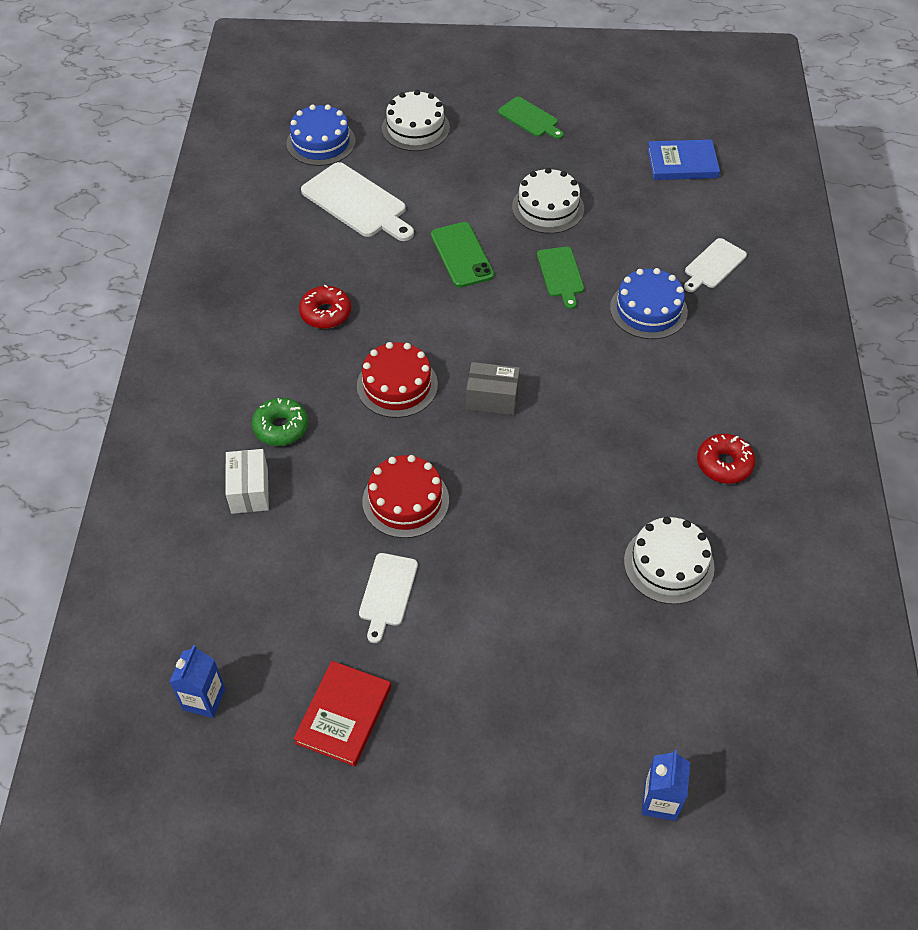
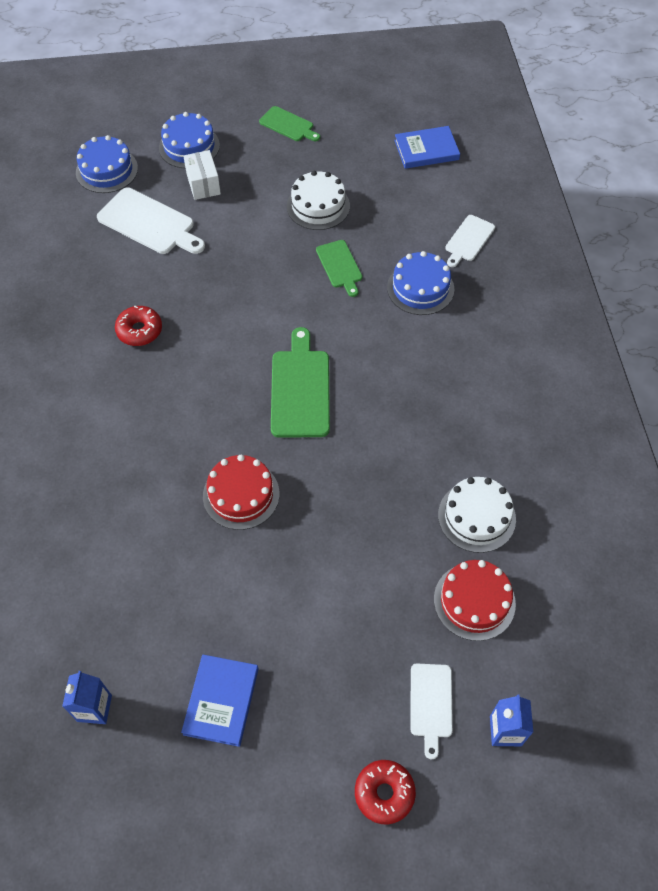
camera: 10 degrees left, 5 degrees up
(249, 491) = (101, 507): white box -> white box (203, 184)
(281, 427) = (118, 443): green donut -> none
(343, 715) = (221, 701): red book -> blue book
(387, 593) = (240, 582): white cutting board -> white cutting board (431, 704)
(397, 385) = (215, 389): red cake -> red cake (474, 601)
(415, 128) = (189, 146): white cake -> blue cake
(462, 255) = (250, 260): green phone -> none
(492, 399) = (300, 389): grey box -> green cutting board
(724, 464) = (507, 419): red donut -> red donut (384, 793)

